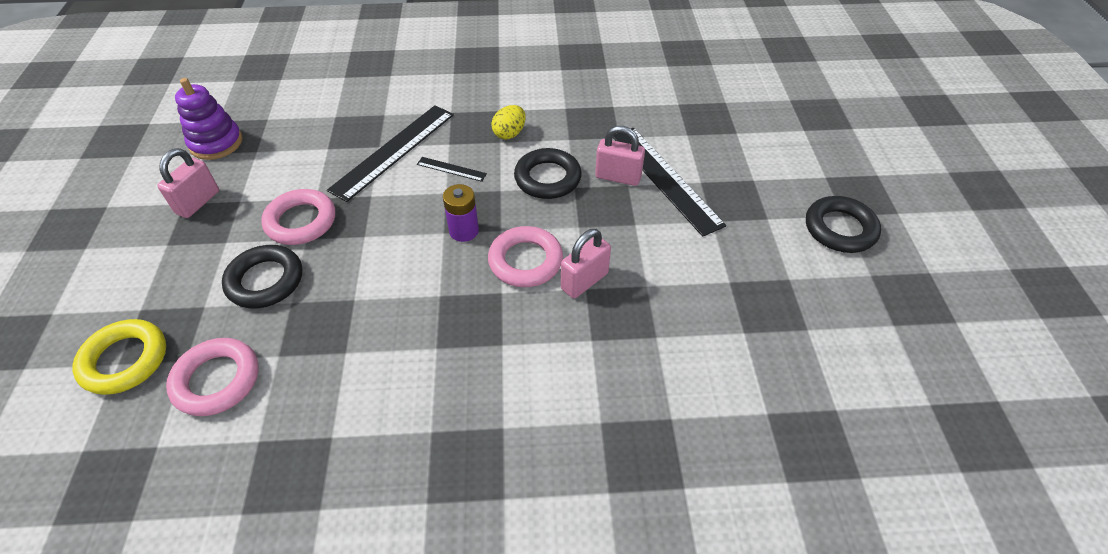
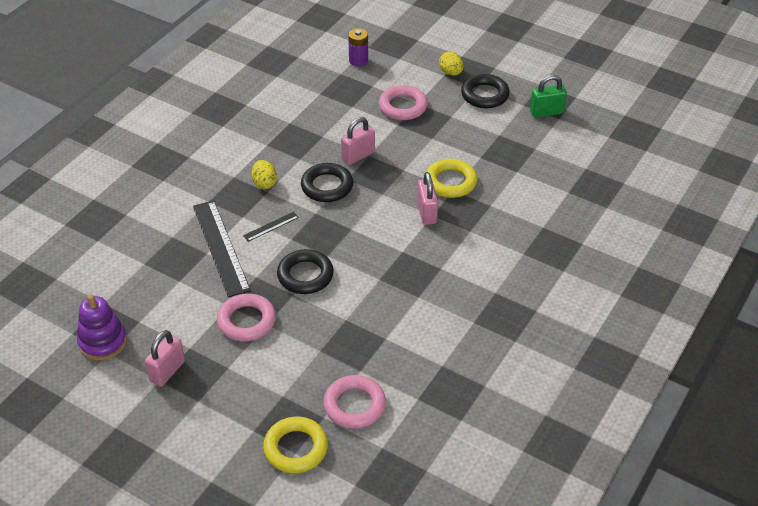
camera: 55 degrees left, 5 degrees down
(198, 202) = (167, 371): pink padlock -> pink padlock turned 60 degrees clockwise
(265, 281) = (288, 357): black ring -> black ring (305, 275)
(464, 231) = (335, 245): purple battery -> purple battery (358, 61)
(525, 261) = (388, 229): pink ring -> pink ring (403, 106)
(657, 276) = (450, 182): none -> yellow ring
(665, 179) = (380, 137): black ruler -> none
(837, 180) = (450, 73): none -> yellow egg
(887, 305) = (546, 112): none -> green padlock

